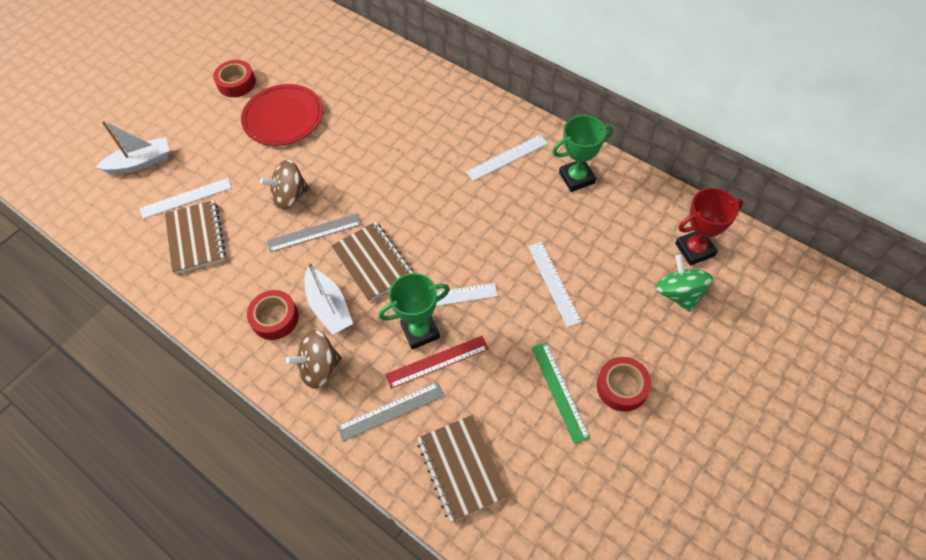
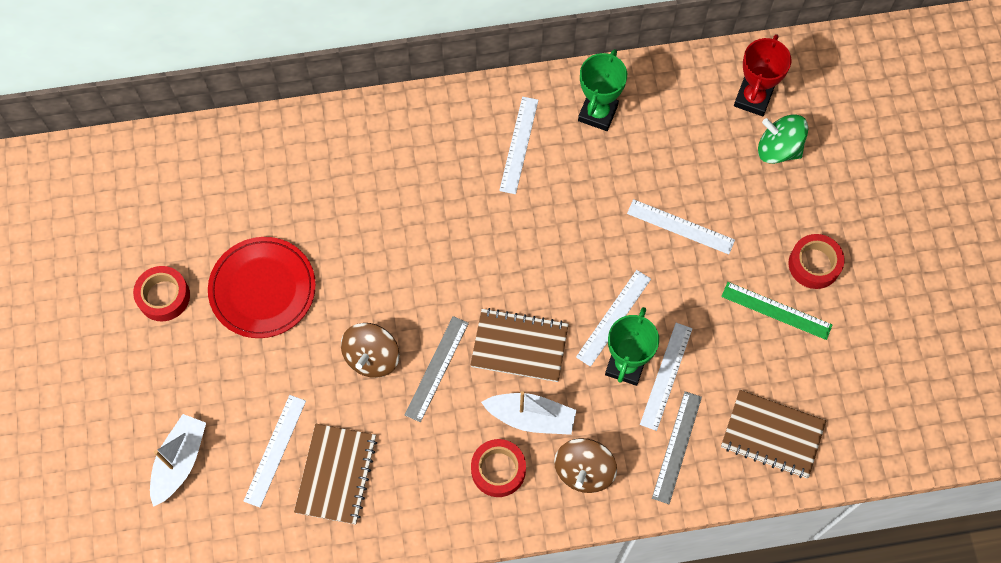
camera: 50 degrees left, 10 degrees up
(196, 238) = (336, 474): brown notebook -> brown notebook turned 75 degrees clockwise
(437, 361) = (666, 376): red ruler -> white ruler

